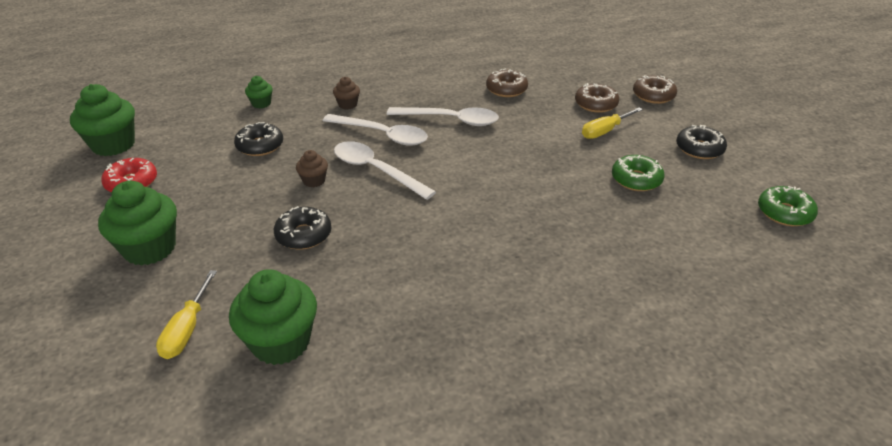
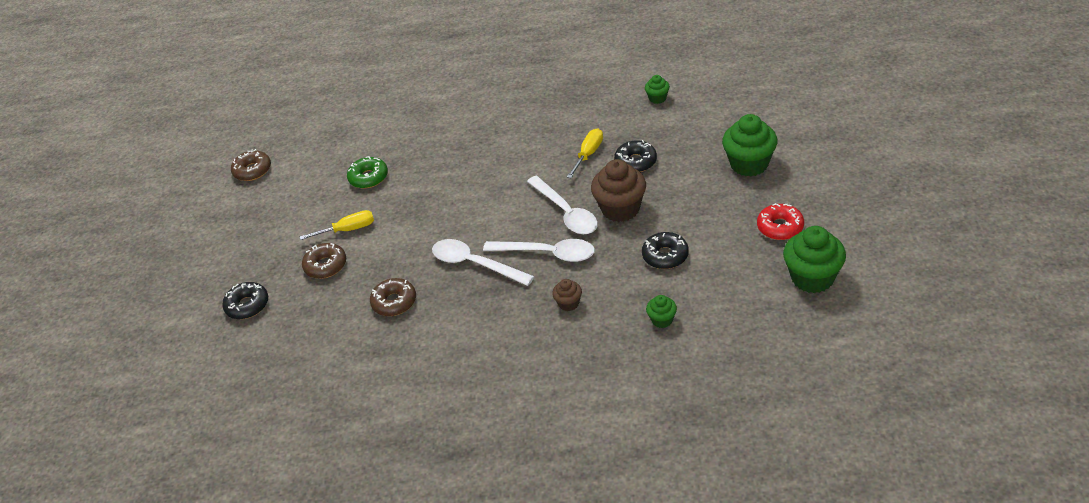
camera: 155 degrees left, 5 degrees up
(187, 329) = (714, 110): yellow screwdriver -> yellow screwdriver (588, 154)
(281, 342) = (657, 98): green cupcake -> green cupcake, size x0.50
(314, 181) = (620, 209): brown cupcake -> brown cupcake, size x1.99
(382, 135) = (547, 253): white spoon -> white spoon turned 150 degrees clockwise
(653, 95) = (262, 269): brown donut -> brown donut (252, 170)
(699, 149) = (292, 200): black donut -> black donut (247, 305)
(784, 213) = (298, 139): green donut -> none

